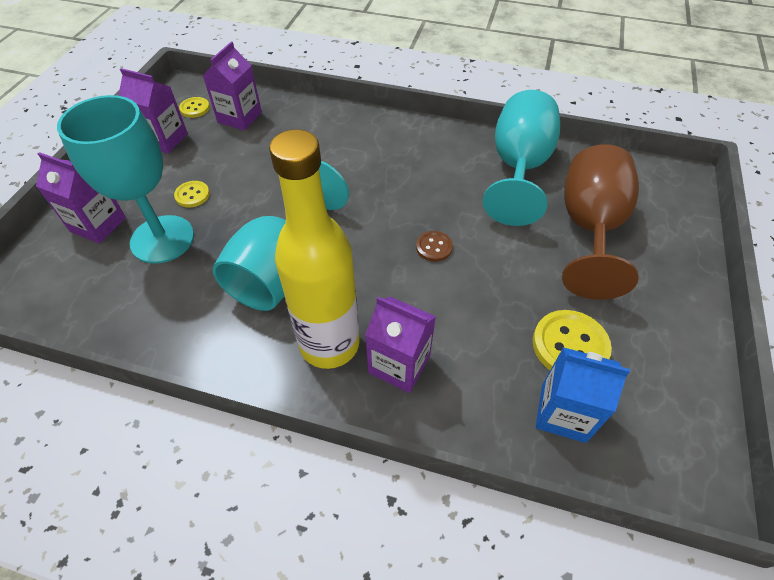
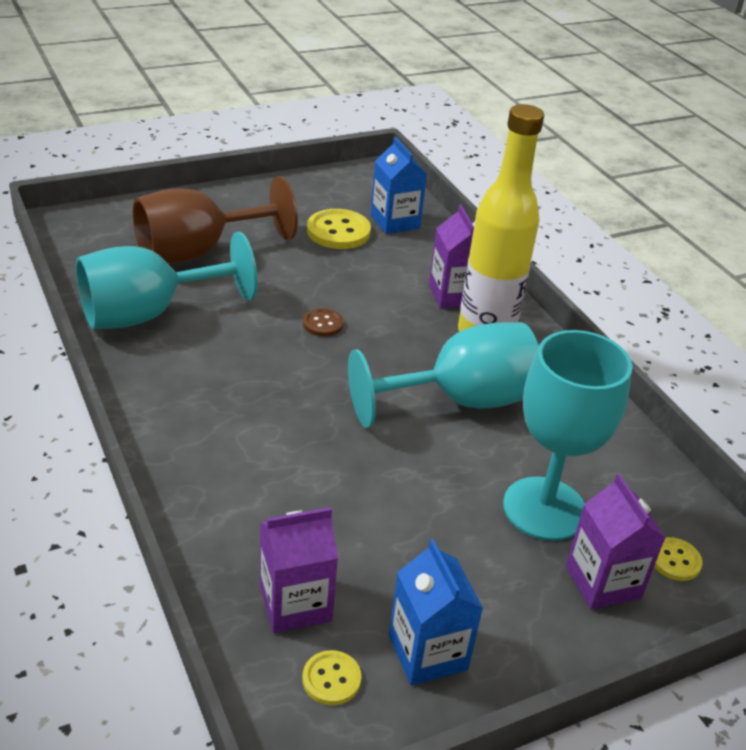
camera: 135 degrees left, 15 degrees down
(164, 139) = (428, 652): purple carton -> blue carton
(192, 195) = (469, 534): yellow button -> yellow button (675, 560)

